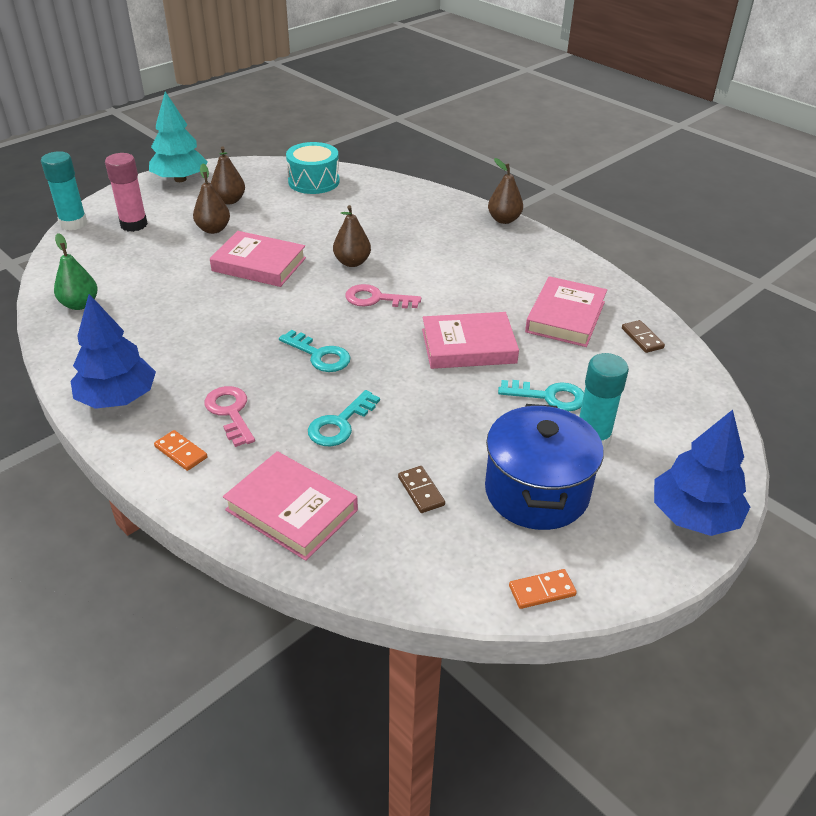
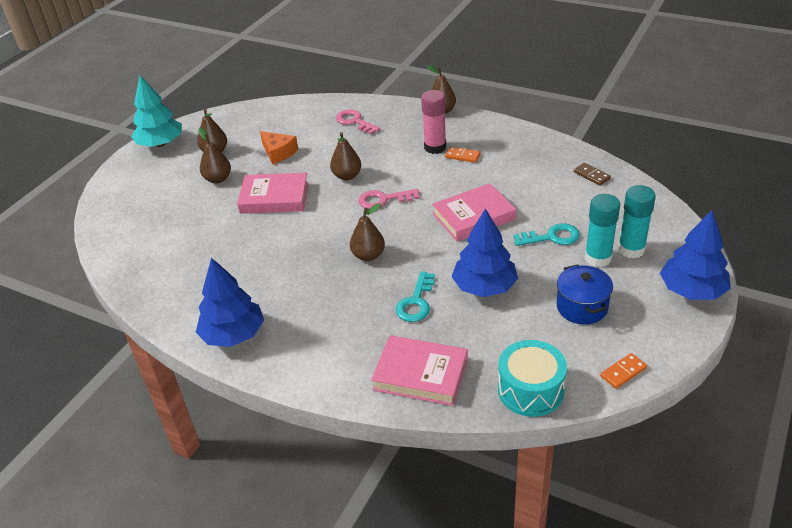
camera: 15 degrees left, 0 degrees up
(73, 223) = (94, 205): turquoise glue stick -> turquoise glue stick (631, 249)
(80, 304) = (149, 271): green pear -> none
(134, 224) = (148, 193): pink glue stick -> pink glue stick (435, 147)
(181, 452) = (311, 359): orange domino -> orange domino (462, 156)
(230, 412) = (328, 318): pink key -> pink key (354, 121)
(294, 219) = (278, 153): none -> orange cheese
(313, 181) = (274, 117): turquoise drum -> turquoise drum (530, 390)
(319, 355) = (368, 255): turquoise key -> brown pear
(421, 491) = (503, 332): brown domino -> none
(431, 431) = (484, 287): none -> blue tree
(536, 492) = (582, 307): blue pot -> blue pot, size x0.65
(565, 317) = (530, 174): pink book -> none

